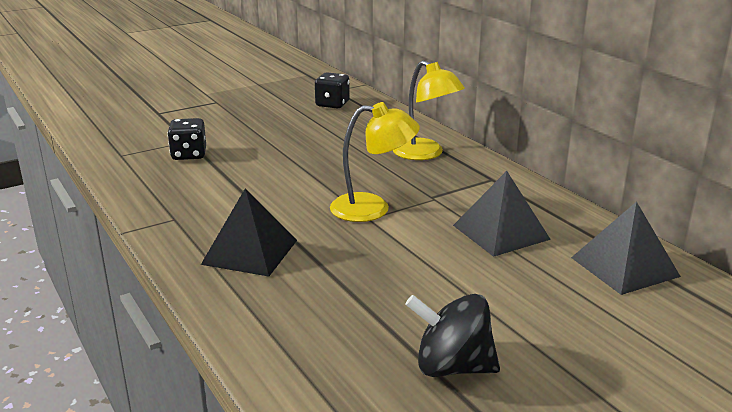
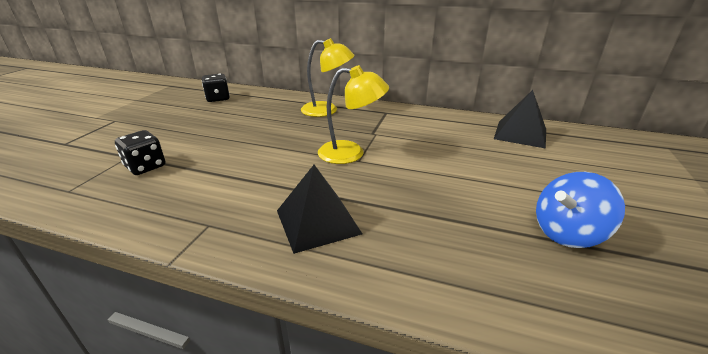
camera: 40 degrees left, 5 degrees up
(372, 208) = (351, 153): yellow lamp -> yellow lamp turned 45 degrees clockwise
(452, 367) = (567, 233): black spinning top -> blue spinning top
(501, 232) = (441, 139): black pyramid -> none

